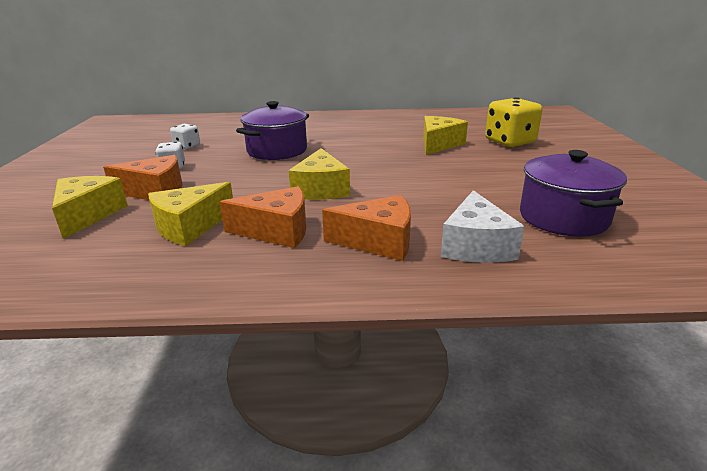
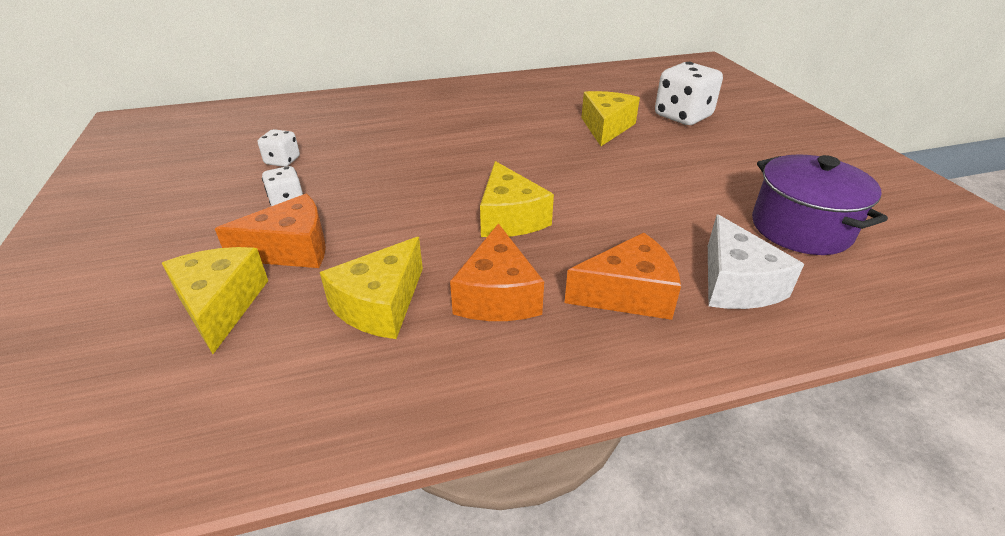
camera: 15 degrees left, 10 degrees up
(277, 151) = (413, 157): purple pot -> none
(277, 231) = (498, 295): orange cheese -> orange cheese turned 105 degrees clockwise
(509, 142) = (682, 116): yellow dice -> white dice

